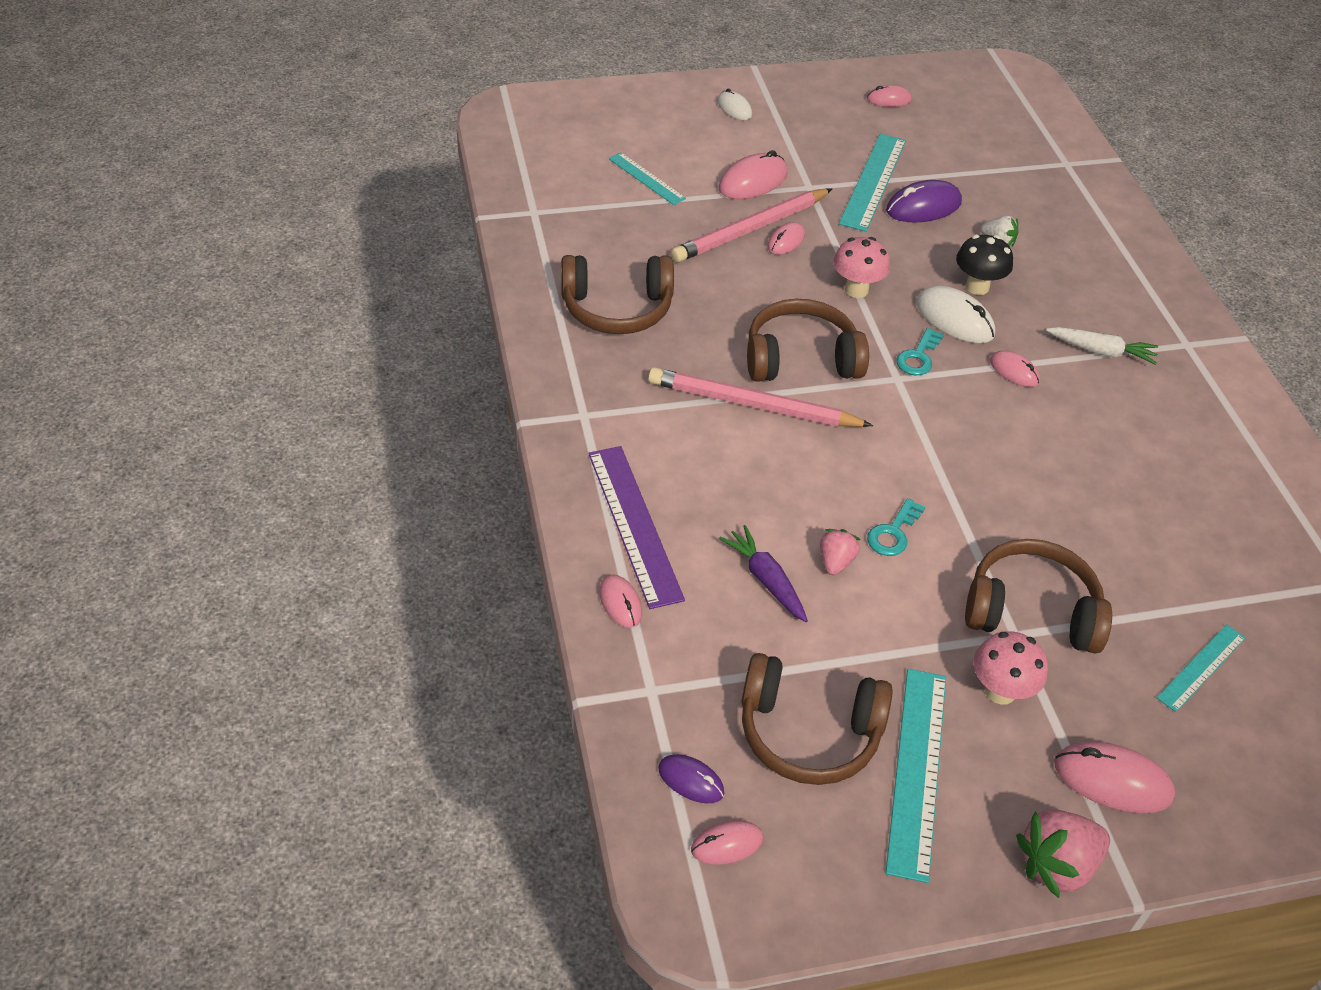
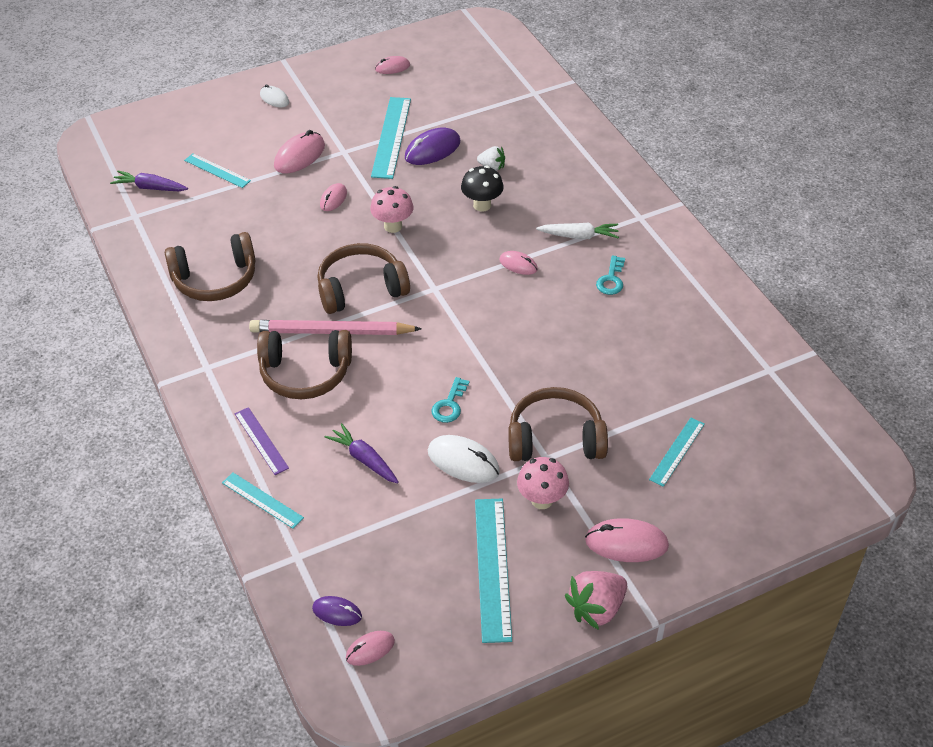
camera: 10 degrees left, 0 degrees up
(559, 182) = (150, 188): none -> purple carrot
(620, 603) = (262, 500): pink mouse -> turquoise ruler
(635, 524) = (261, 440): purple ruler -> purple ruler, size x0.59
(750, 229) = (305, 195): pink pencil -> none
(808, 732) = (413, 560): brown headphones -> brown headphones (305, 373)
(835, 562) = (412, 435): pink strawberry -> none
(918, 357) = (447, 269): turquoise key -> turquoise key (611, 279)
(954, 319) = (469, 234): white mouse -> white mouse (463, 462)

